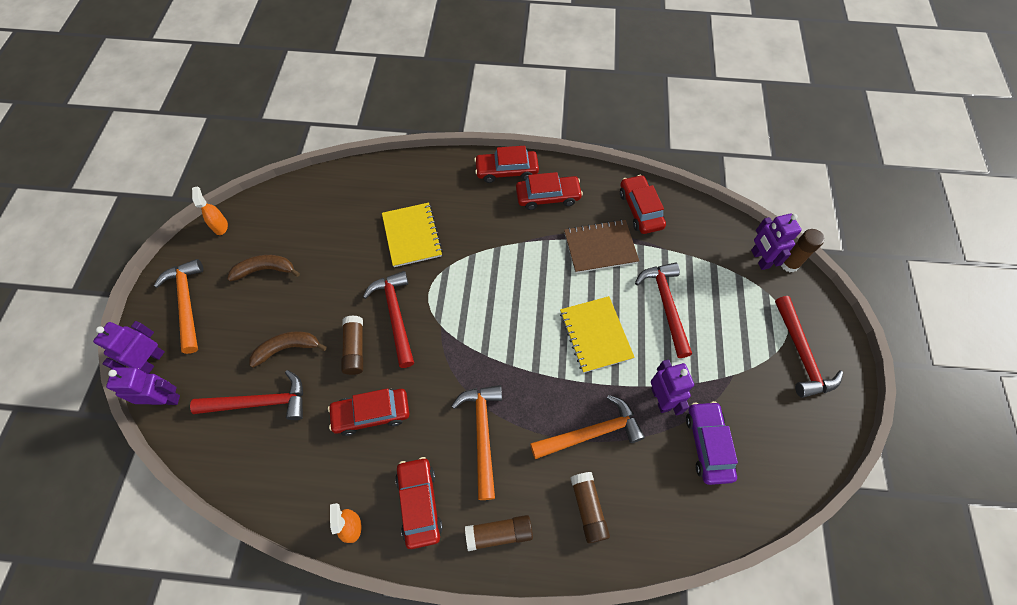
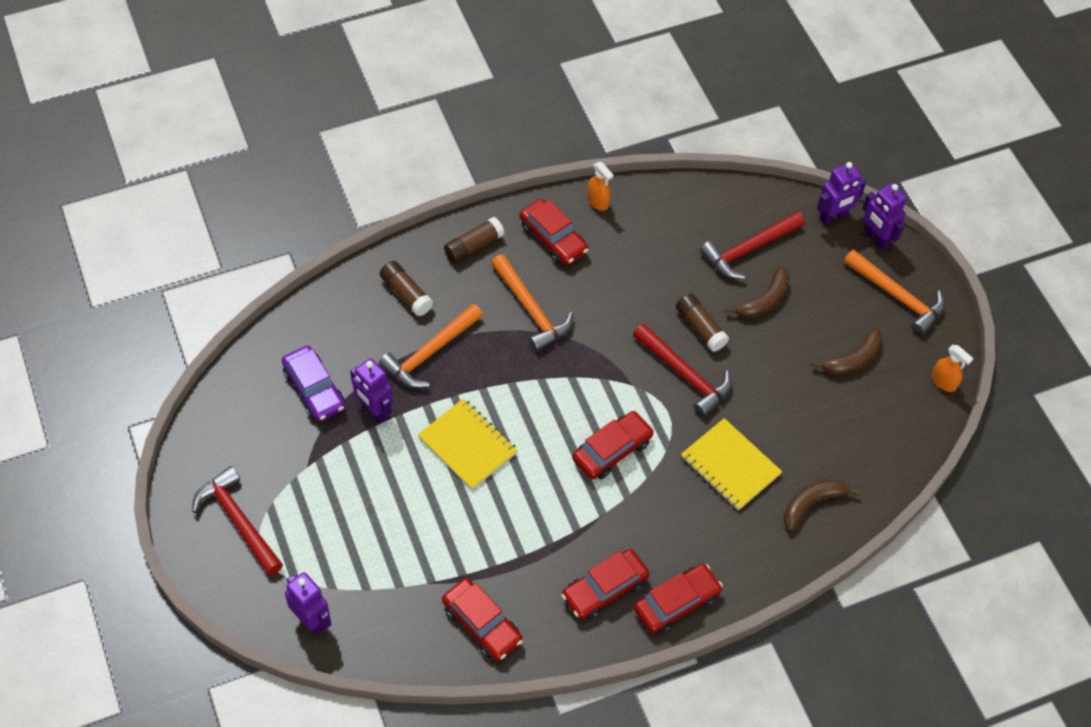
camera: 150 degrees right, 5 degrees down
(152, 361) = (876, 238): purple robot -> purple robot turned 150 degrees clockwise
(371, 413) = (642, 283): red car -> red car (612, 450)
(377, 189) = (812, 504): none -> brown banana
(600, 247) = (508, 549): brown notebook -> none
(666, 305) = (404, 512): red hammer -> none
(789, 264) = (273, 629): brown glue stick -> none

